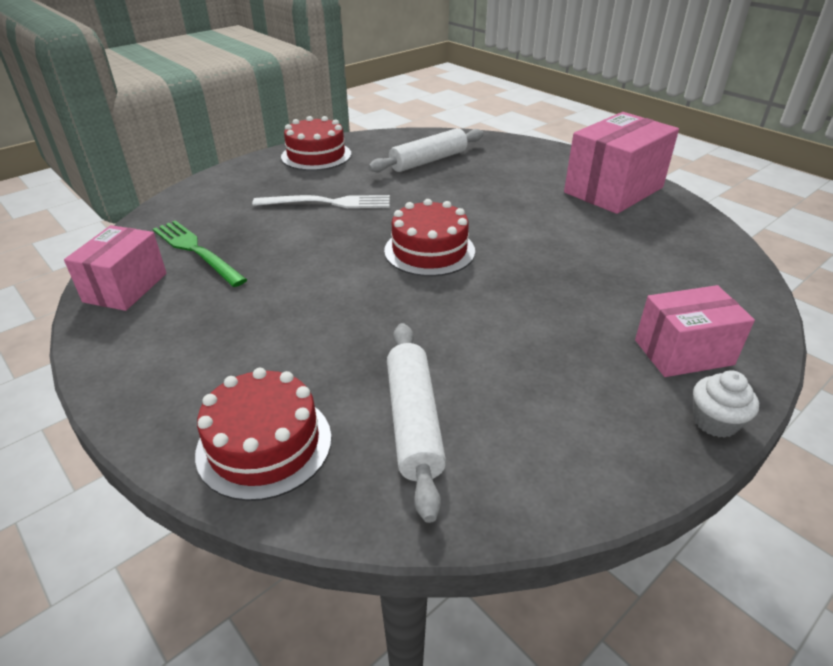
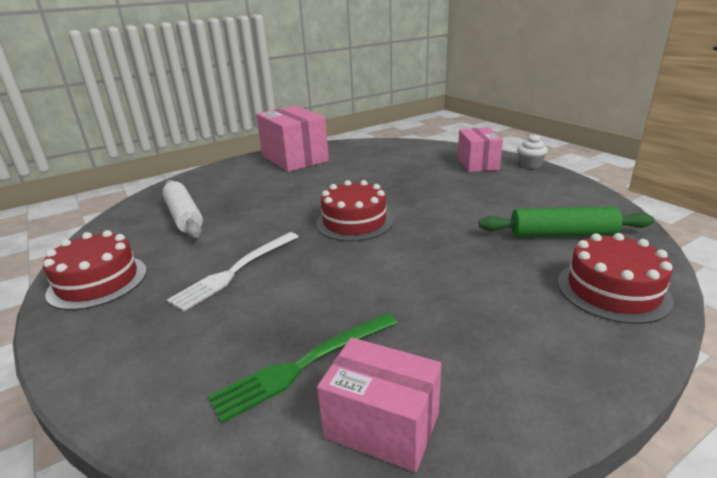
camera: 80 degrees left, 10 degrees down
(328, 203) = (235, 271): white fork -> white fork turned 150 degrees counterclockwise
(414, 422) = (562, 234): white rolling pin -> green rolling pin

